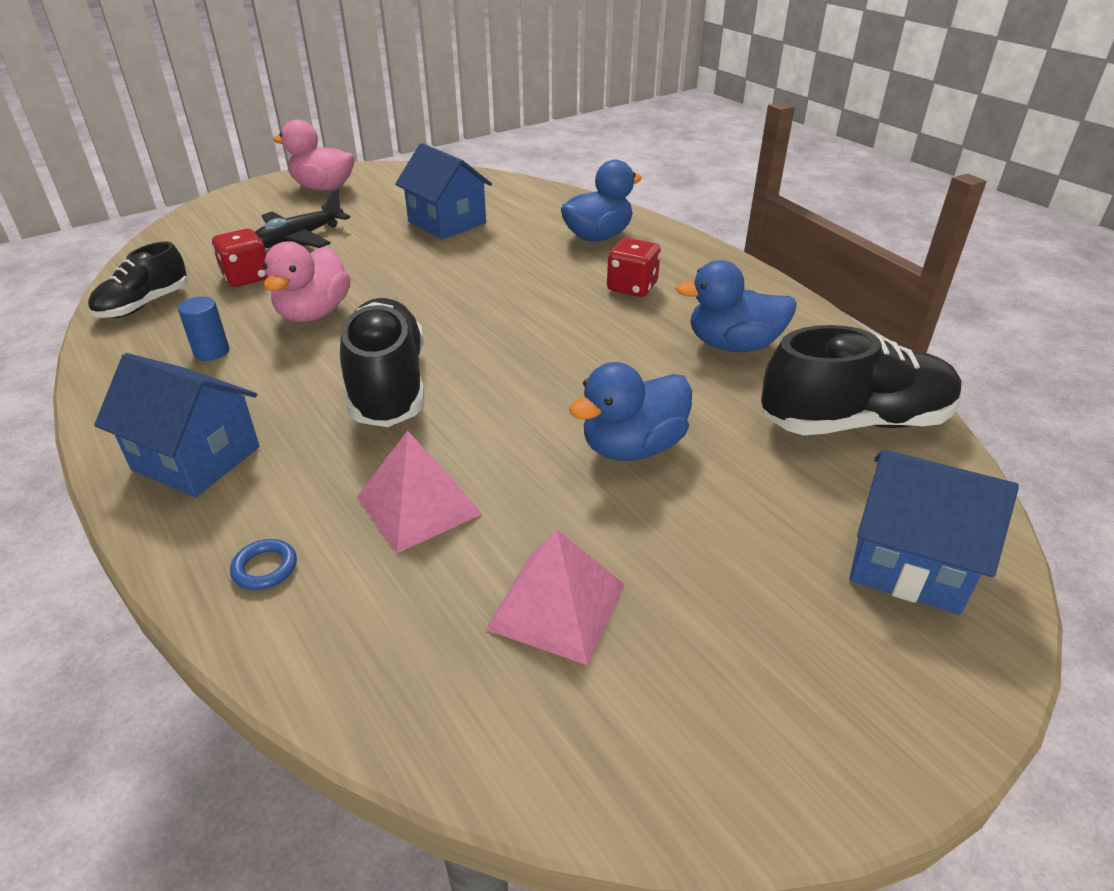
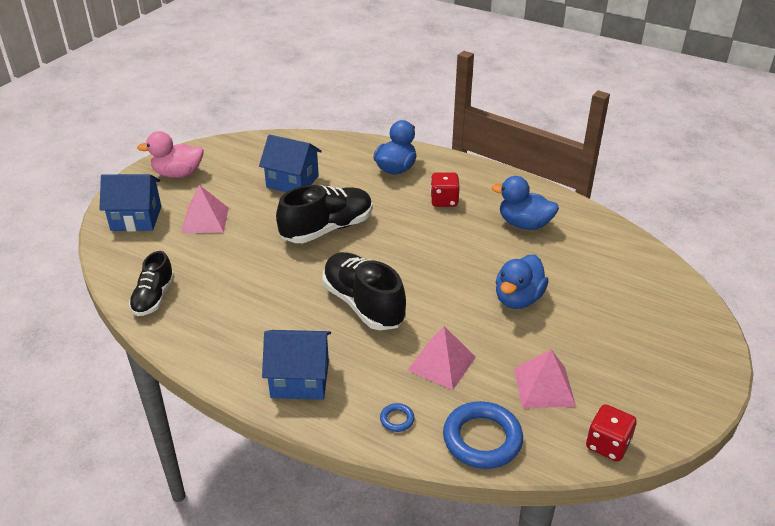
camera: 25 degrees left, 0 degrees up
(211, 352) = (236, 315): blue cylinder -> none
(247, 277) = (201, 258): red dice -> red dice (607, 445)
(299, 239) = (205, 220): black plane -> pink pyramid
(314, 313) = (273, 271): pink duck -> none
(365, 657) = (482, 439): none -> blue ring
(733, 345) = (524, 224): blue duck -> blue duck turned 45 degrees clockwise
(854, 422) = (608, 252): black shoe -> black shoe (327, 229)
(908, 563) = (671, 316): blue house -> blue house (136, 218)

